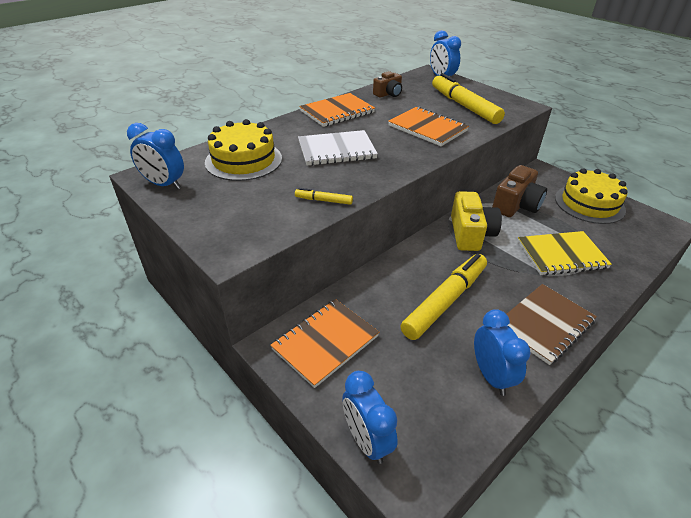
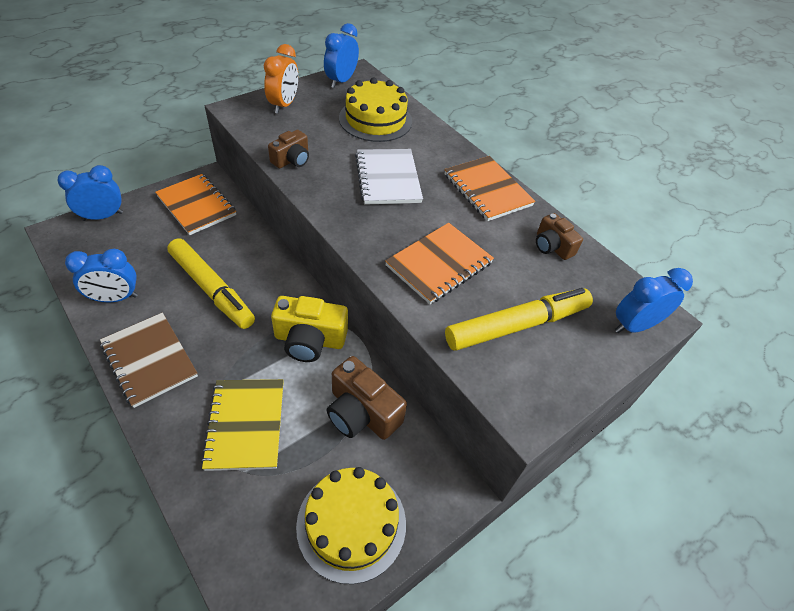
camera: 90 degrees right, 10 degrees up
(218, 218) = (284, 105): none -> orange clock
(323, 200) = (292, 160): yellow marker -> brown camera

